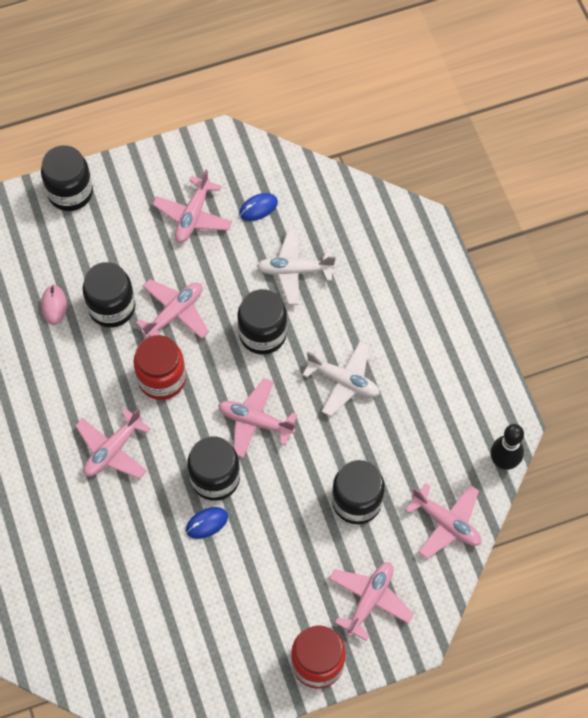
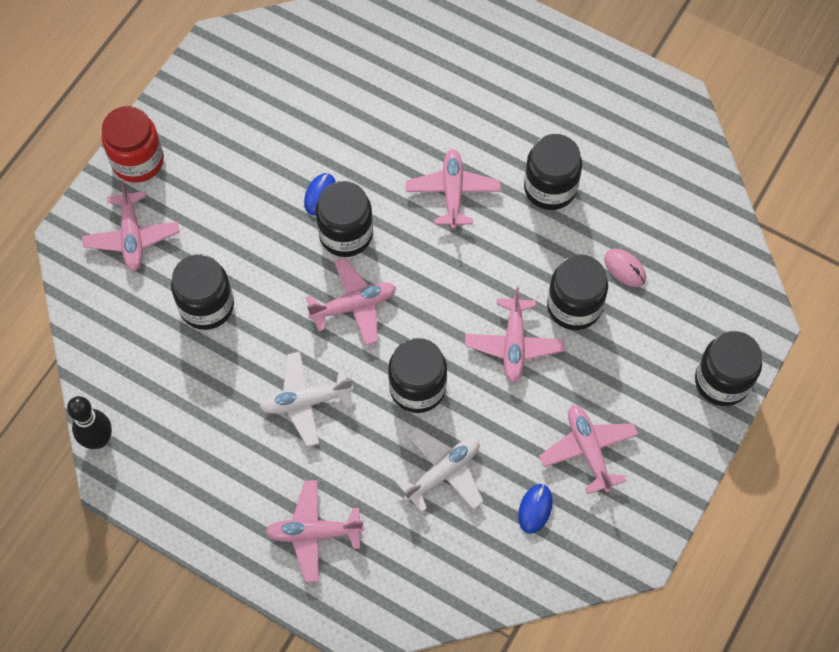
camera: 140 degrees right, 0 degrees up
(44, 399) = (550, 188): none -> black jar
(162, 379) = (469, 279): red jar -> none
(446, 523) = (112, 347): pink plane -> pink plane (314, 533)

